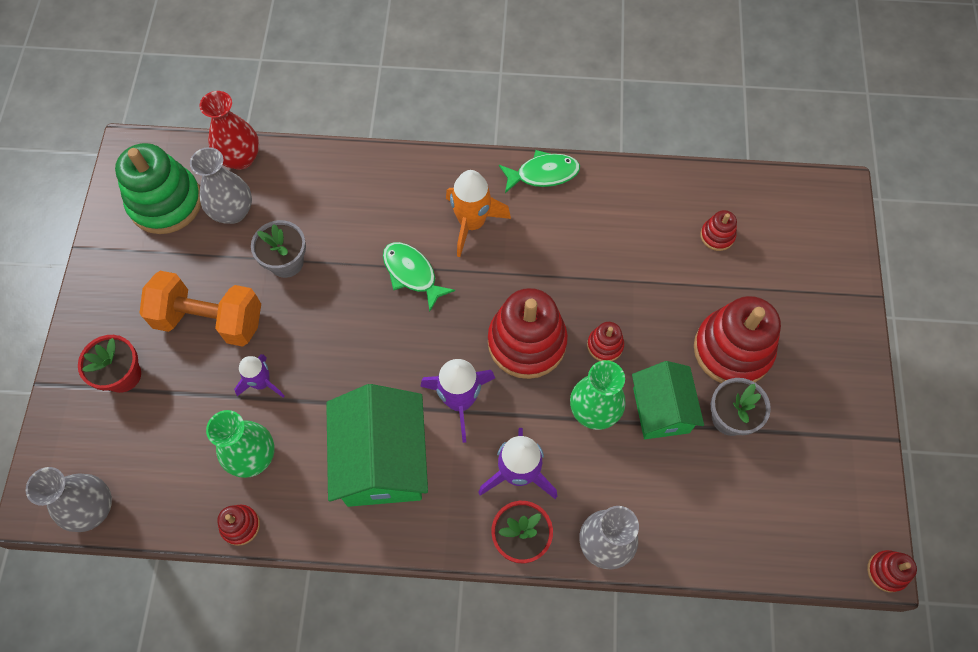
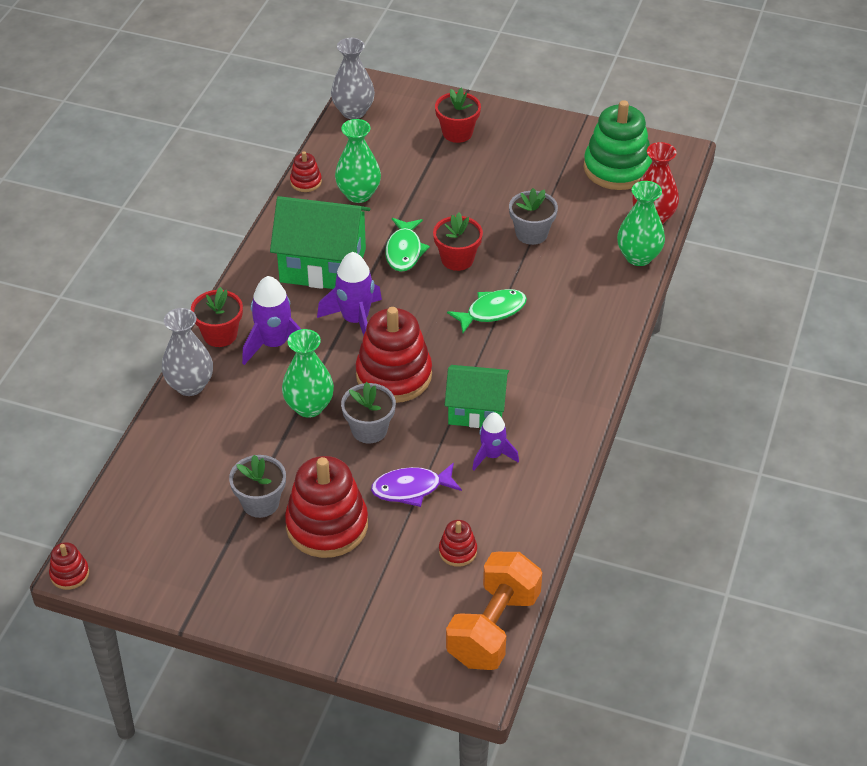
camera: 105 degrees right, 20 degrees down
(210, 320) = (490, 183): orange dumbbell -> orange dumbbell (493, 628)
(233, 211) = (595, 207): grey vase -> none
(261, 383) = (420, 206): purple rocket -> purple rocket (492, 455)
(302, 161) = (638, 257): none -> green vase
(341, 324) = (457, 259): none -> red flower pot
(472, 223) = (533, 362): orange rocket -> none
(543, 174) = (576, 427): green fish -> green fish (404, 251)
(605, 345) = (369, 430): red stacking toy -> grey flower pot
(660, 410) = (289, 454): green house -> green house (476, 410)
(663, 290) = (411, 489): none -> purple fish

